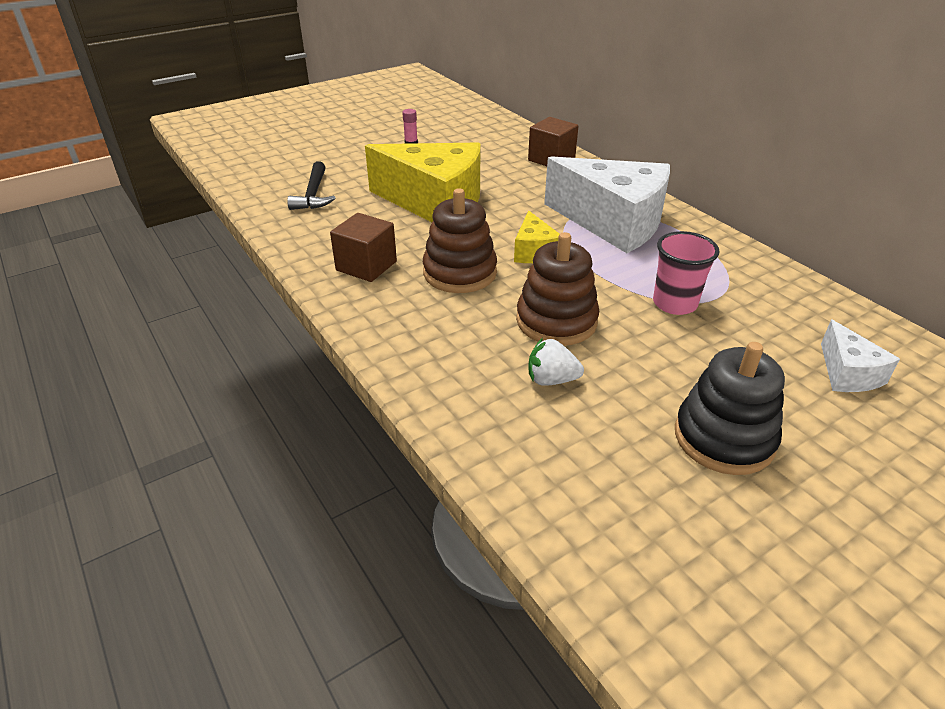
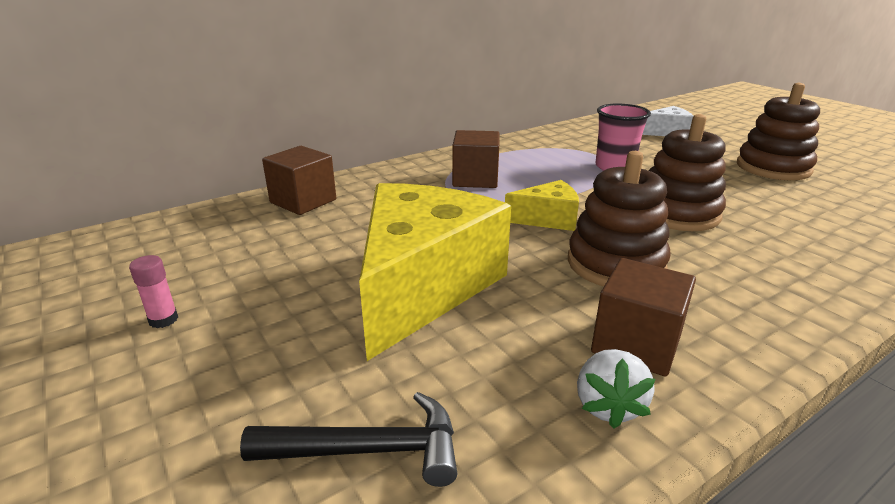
camera: 90 degrees left, 10 degrees down
(551, 380) = (771, 219): white strawberry -> white strawberry (608, 405)
(613, 223) = (475, 179): white cheese -> brown cube
(724, 438) = (773, 168): black stacking toy -> brown stacking toy

